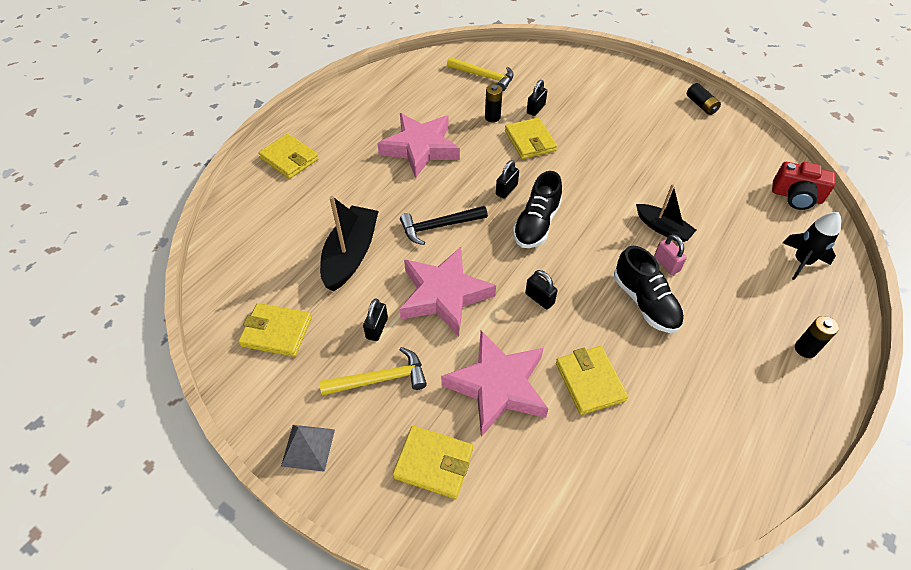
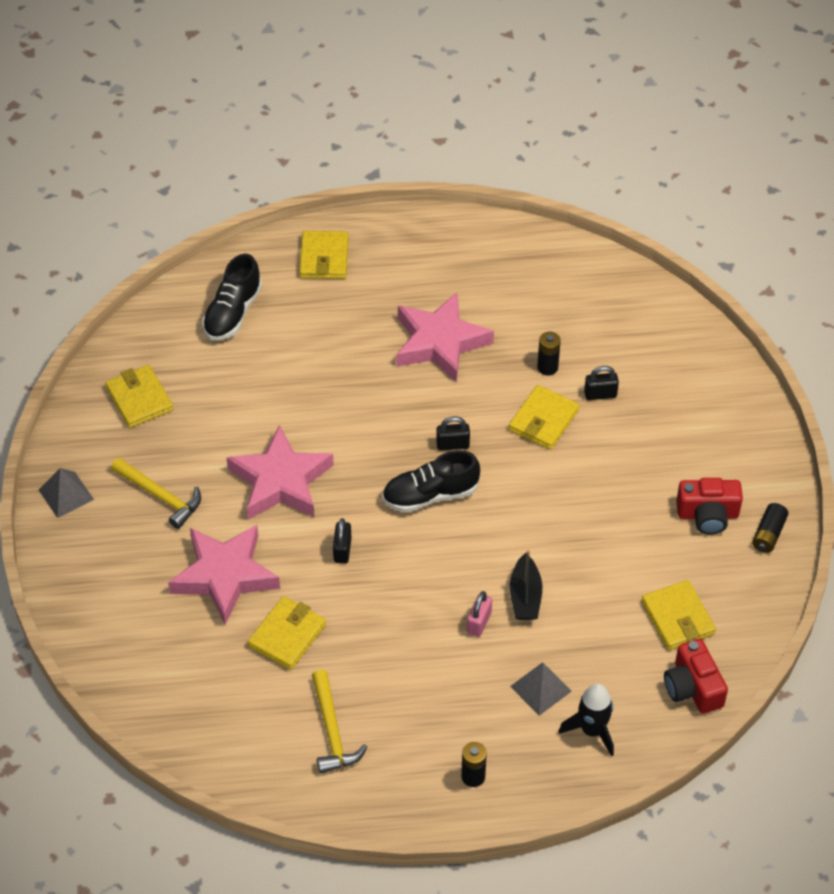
camera: 50 degrees right, 0 degrees up
(350, 255) = (259, 387): black boat -> none
(377, 328) = (204, 460): black padlock -> none
(433, 463) = (121, 578): yellow wallet -> yellow wallet (677, 618)
(439, 226) = (354, 425): black hammer -> none
(484, 77) = (606, 318): yellow hammer -> yellow hammer (332, 731)
(645, 302) = (413, 630): black shoe -> black shoe (232, 313)
(666, 119) = (707, 515): none -> red camera
(748, 266) = (540, 688): none -> grey pyramid

